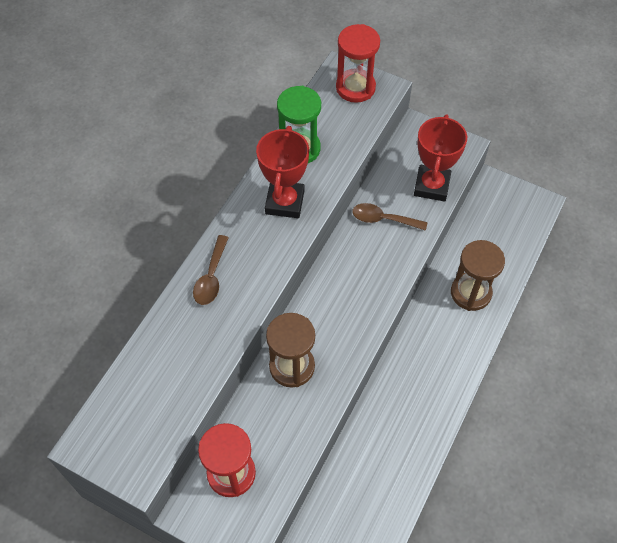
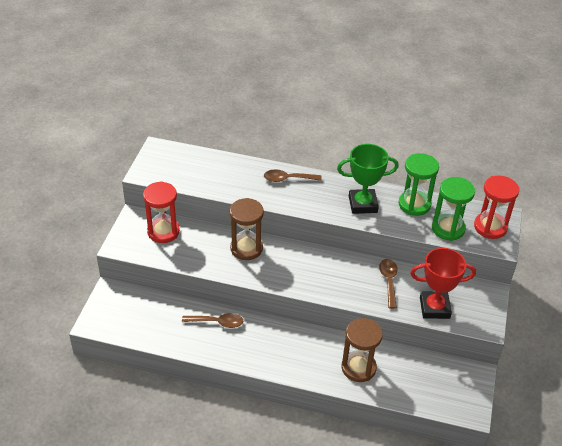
camera: 75 degrees right, 15 degrees down
(285, 202) = (363, 204): red trophy -> green trophy
(348, 127) = (448, 229): none -> green hourglass
(376, 437) = (217, 322): none -> brown spoon

